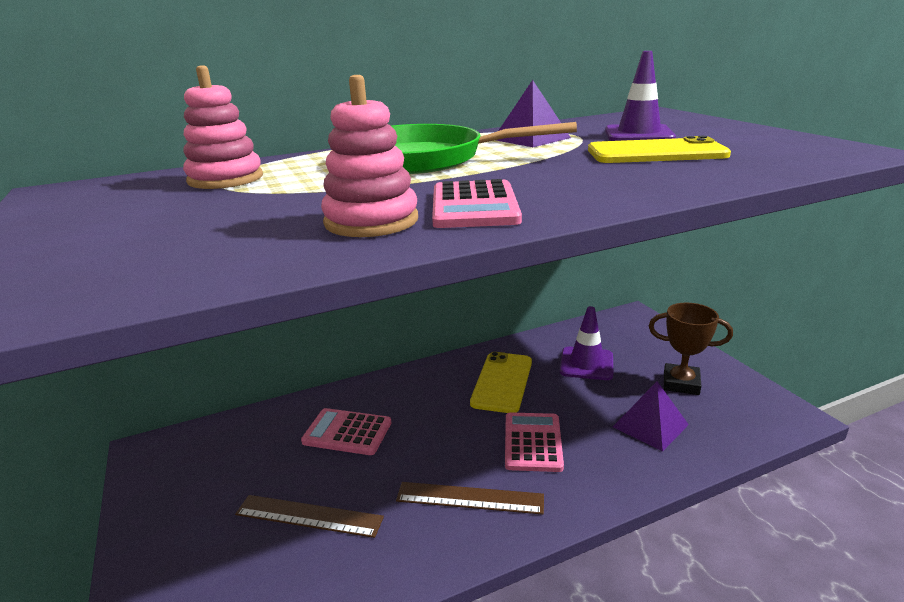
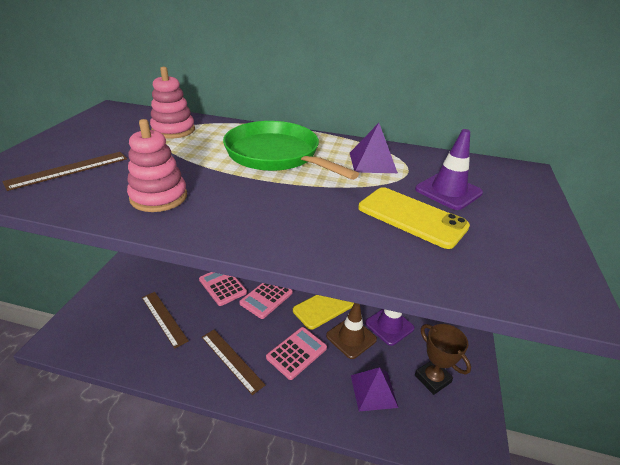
camera: 35 degrees right, 10 degrees up
(150, 248) = (68, 170): none -> brown ruler
(474, 206) = (216, 211): pink calculator -> pink calculator (266, 298)
(566, 395) = (351, 337): none -> brown traffic cone

